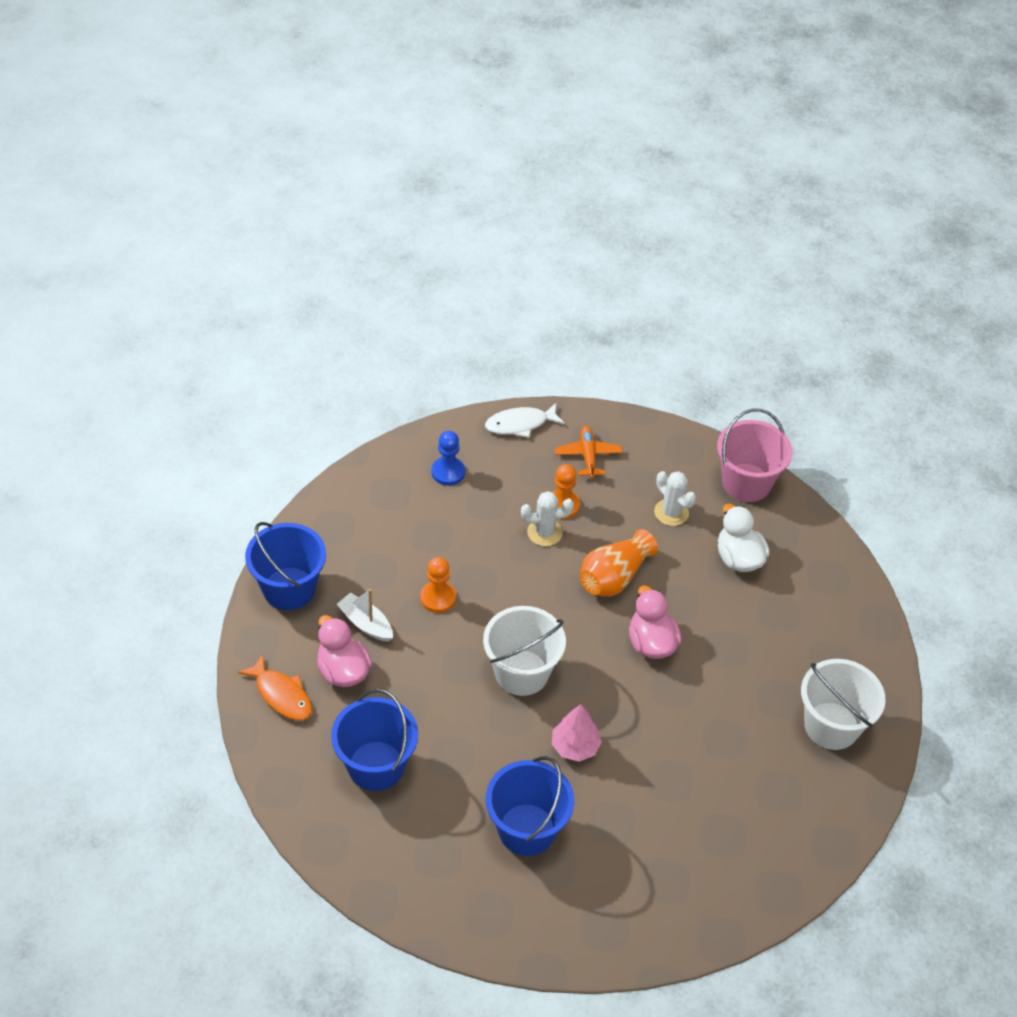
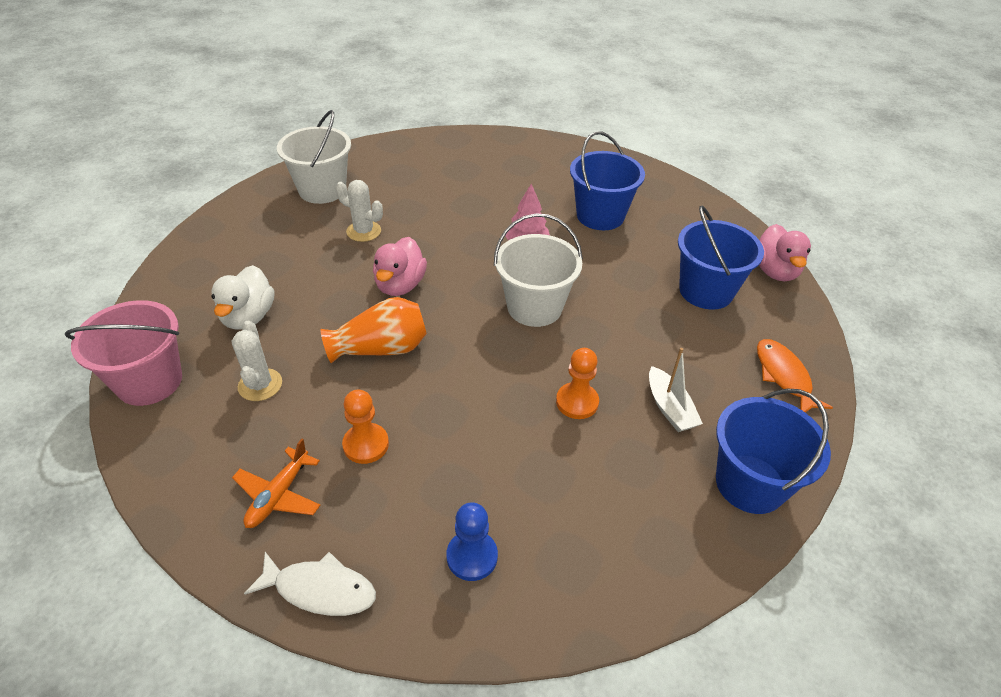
camera: 150 degrees left, 5 degrees down
(343, 671) = (711, 373): pink duck -> pink duck (775, 271)
(544, 532) = (412, 422): white cactus -> white cactus (363, 231)

